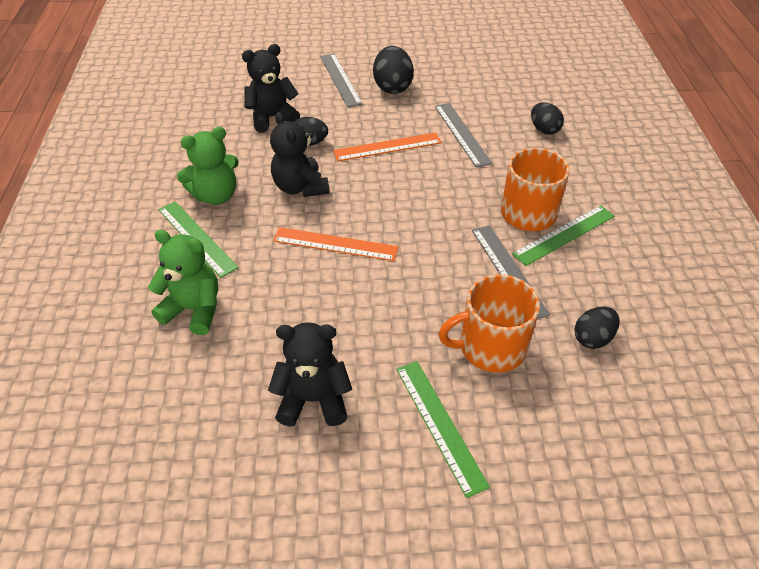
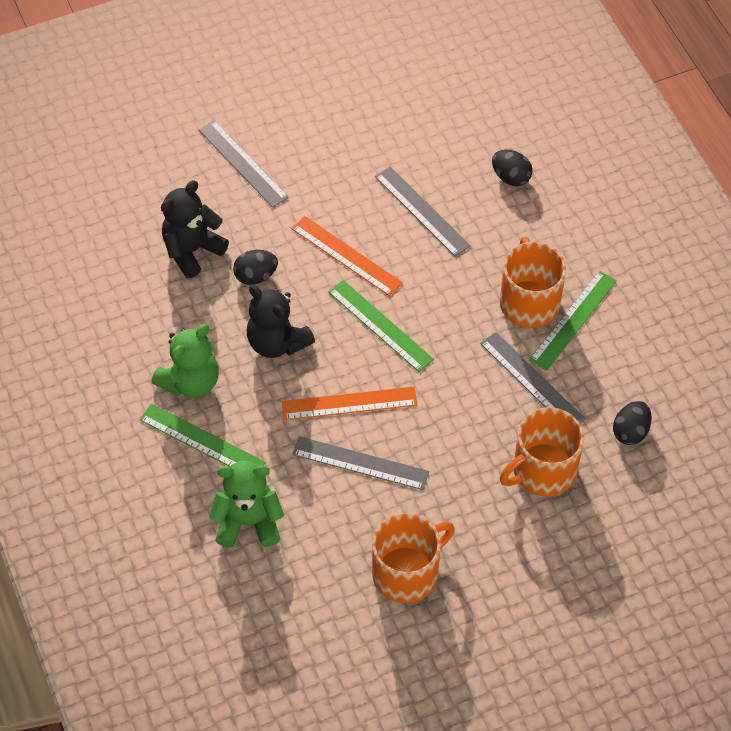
camera: 20 degrees left, 10 degrees up
(313, 399) = (407, 573): black teddy bear -> orange mug
(320, 291) = (360, 463): none -> grey ruler
(387, 147) = (346, 255): orange ruler -> orange ruler turned 75 degrees clockwise
(392, 87) = (312, 158): black egg -> none
(440, 424) = (525, 559): green ruler -> green ruler (380, 325)

